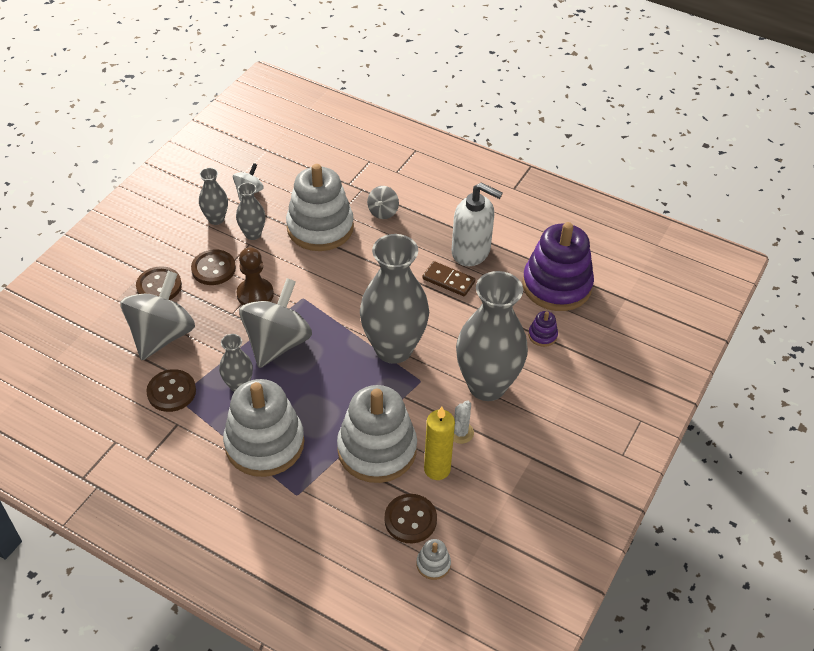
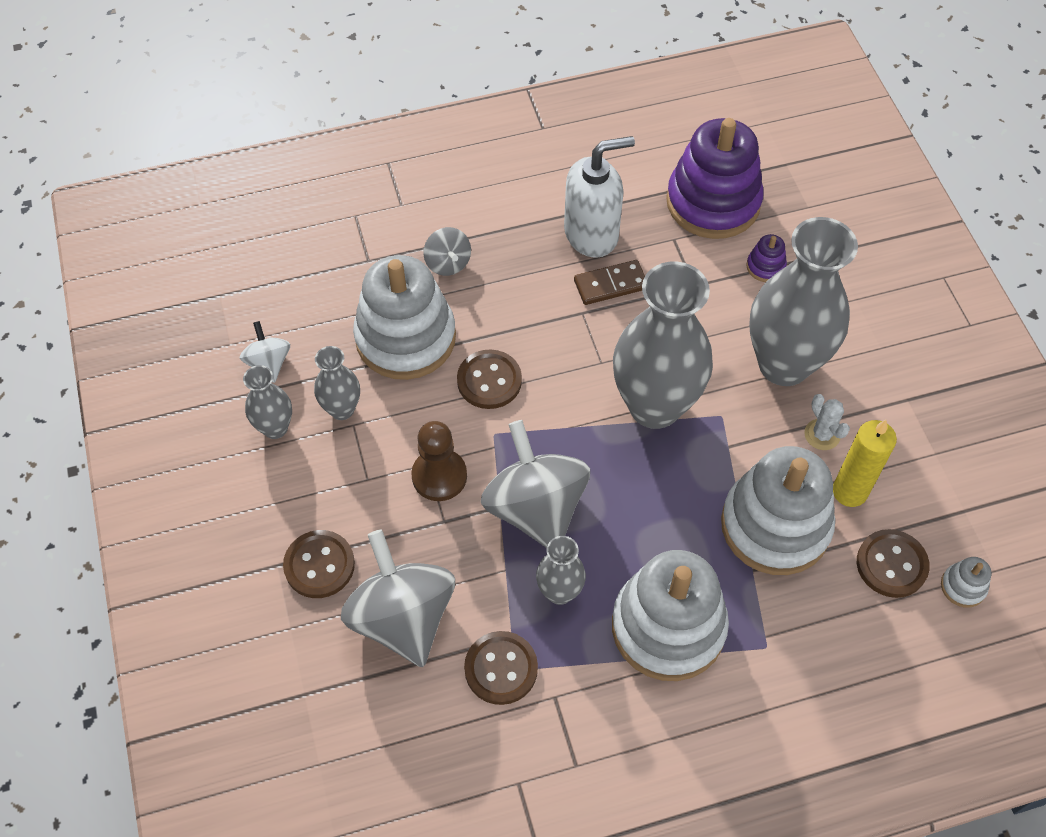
camera: 45 degrees left, 10 degrees up
(213, 269) = (353, 488): brown button -> brown button (489, 381)

